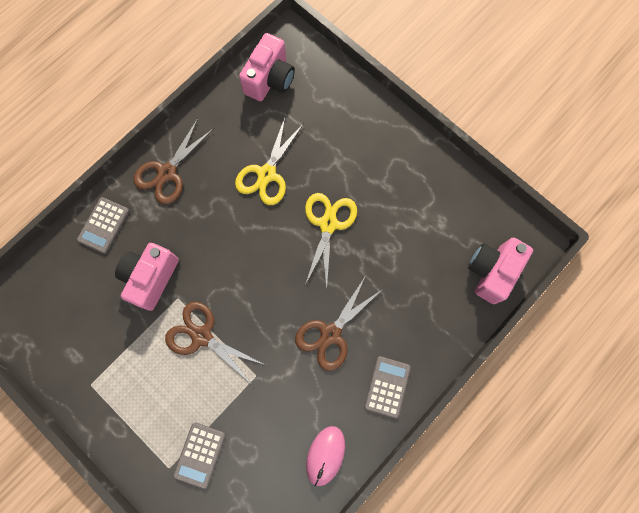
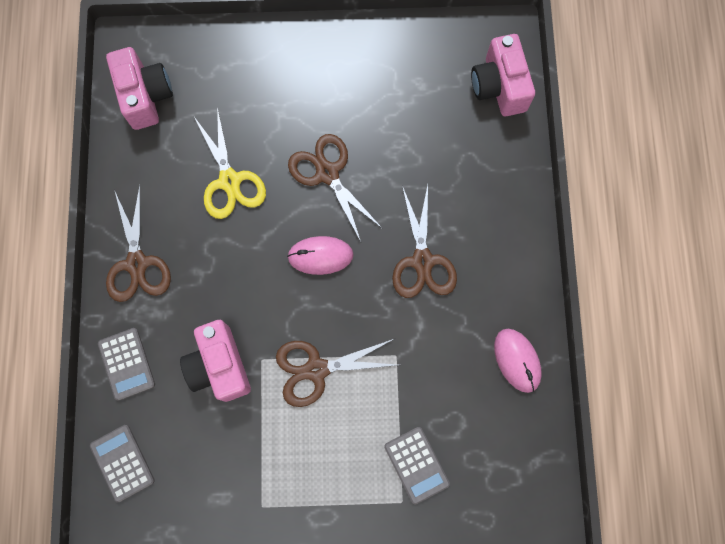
camera: 45 degrees left, 0 degrees up
(273, 270) = (320, 256): none -> pink mouse
(328, 224) = (327, 173): yellow scissors -> brown scissors
(387, 386) = (510, 258): grey calculator -> grey calculator (122, 463)

